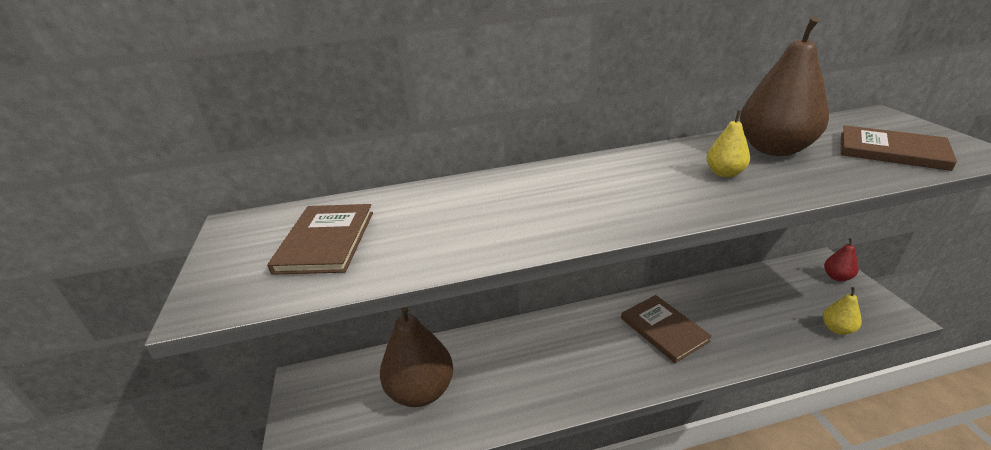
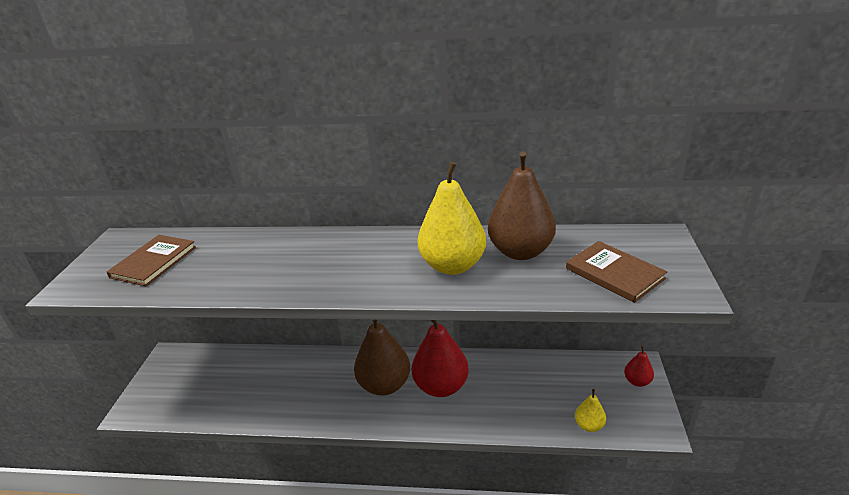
camera: 20 degrees right, 0 degrees up
(421, 391) = (235, 384): brown pear -> brown pear (384, 385)
(663, 329) = (441, 386): brown book -> red pear
(724, 173) = (453, 266): yellow pear -> yellow pear, size x2.06

